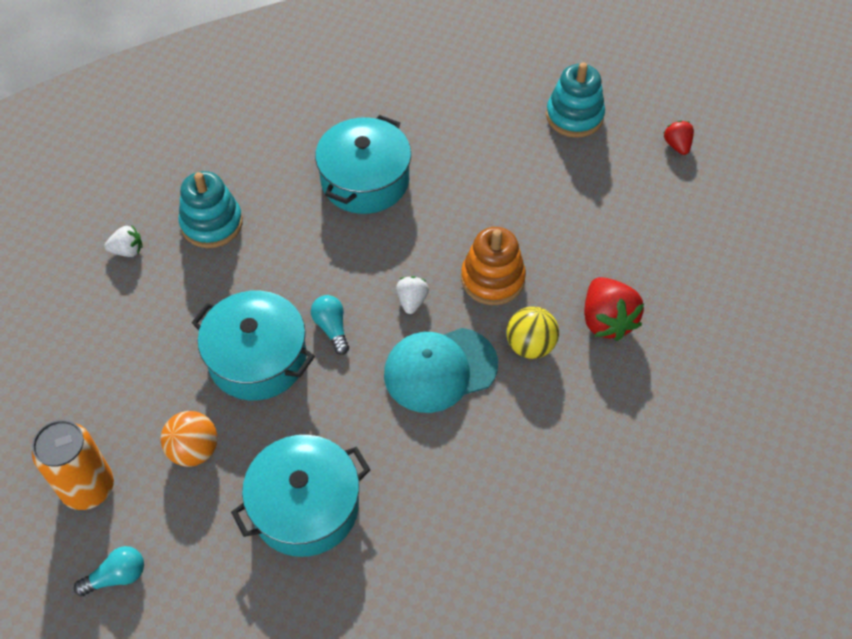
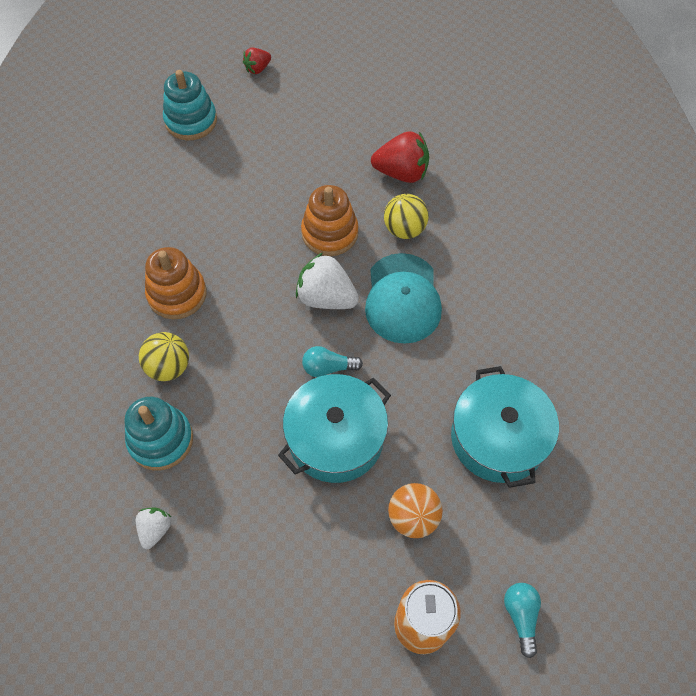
camera: 70 degrees left, 5 degrees up
(285, 202) = (169, 367): none -> yellow ball
(365, 180) = (177, 294): turquoise pot -> orange stacking toy
(412, 301) = (326, 298): white strawberry -> white strawberry, size x1.80
(677, 145) = (257, 69): red strawberry -> red strawberry turned 45 degrees counterclockwise

